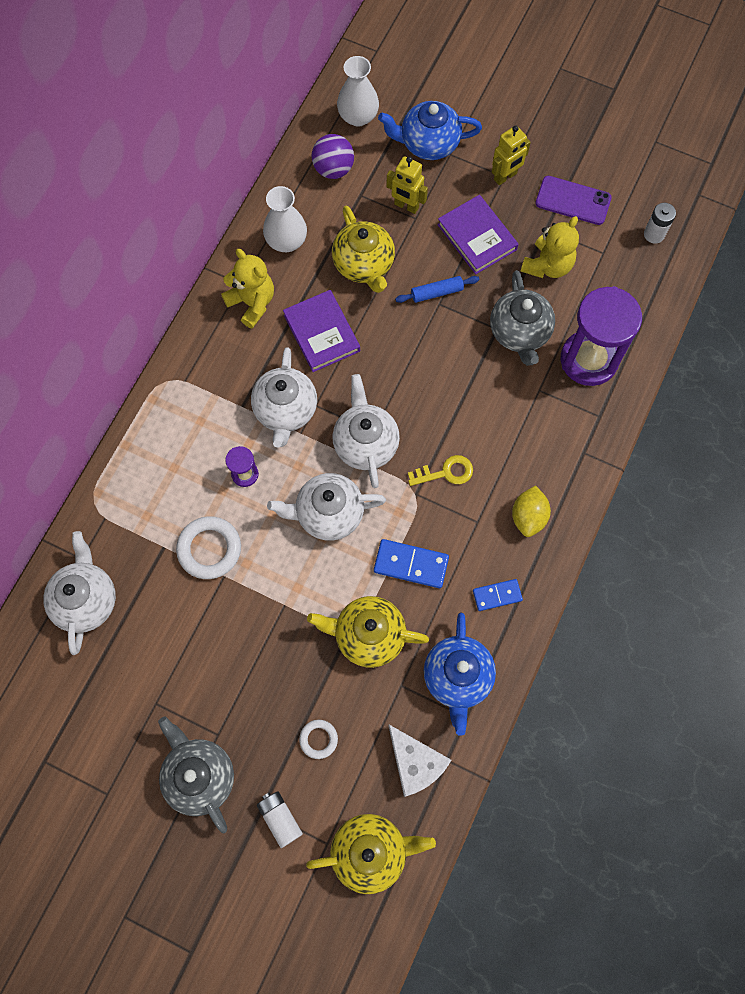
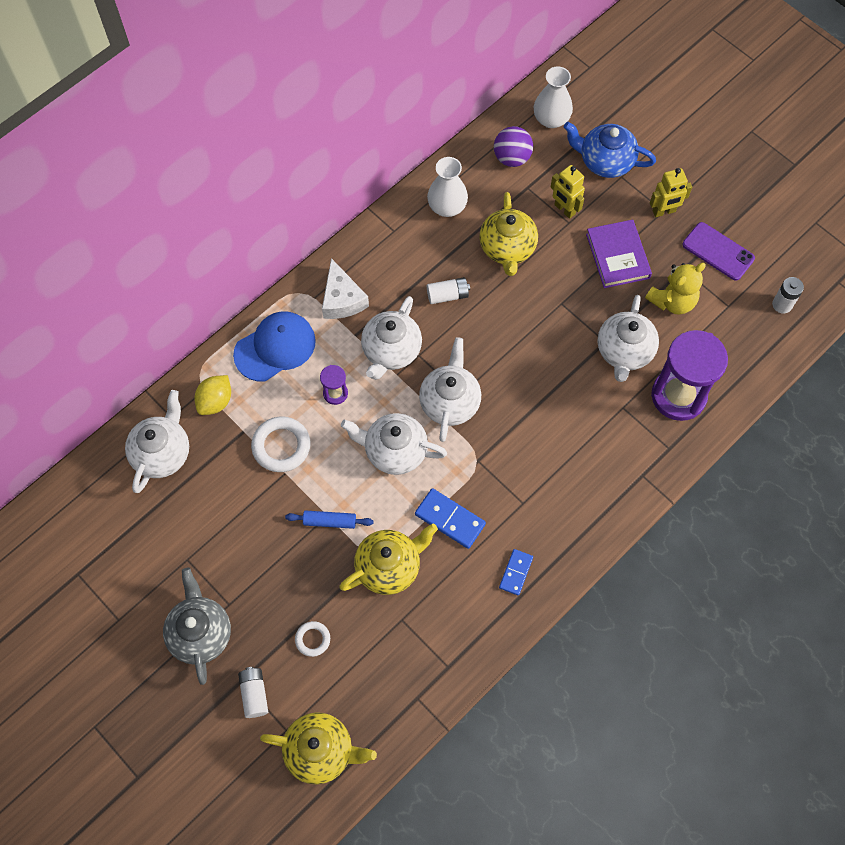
camera: 20 degrees right, 5 degrees down
(163, 447) = (275, 347): none -> blue cap
(252, 303) = (397, 250): yellow teddy bear -> none
(321, 333) = (447, 295): purple book -> white battery
(368, 635) = (389, 566): yellow teapot -> yellow teapot turned 120 degrees clockwise
(415, 763) = (388, 690): white cheese -> white cheese (342, 299)
(437, 292) = (563, 293): blue rolling pin -> blue rolling pin (329, 521)
(445, 472) = (511, 451): yellow key -> none
(457, 677) = (453, 630): blue teapot -> none
(497, 595) = (516, 572): blue domino -> blue domino turned 75 degrees counterclockwise
(519, 332) = (624, 351): grey teapot -> white teapot
(528, 517) = (570, 514): yellow lemon -> yellow lemon (215, 401)

